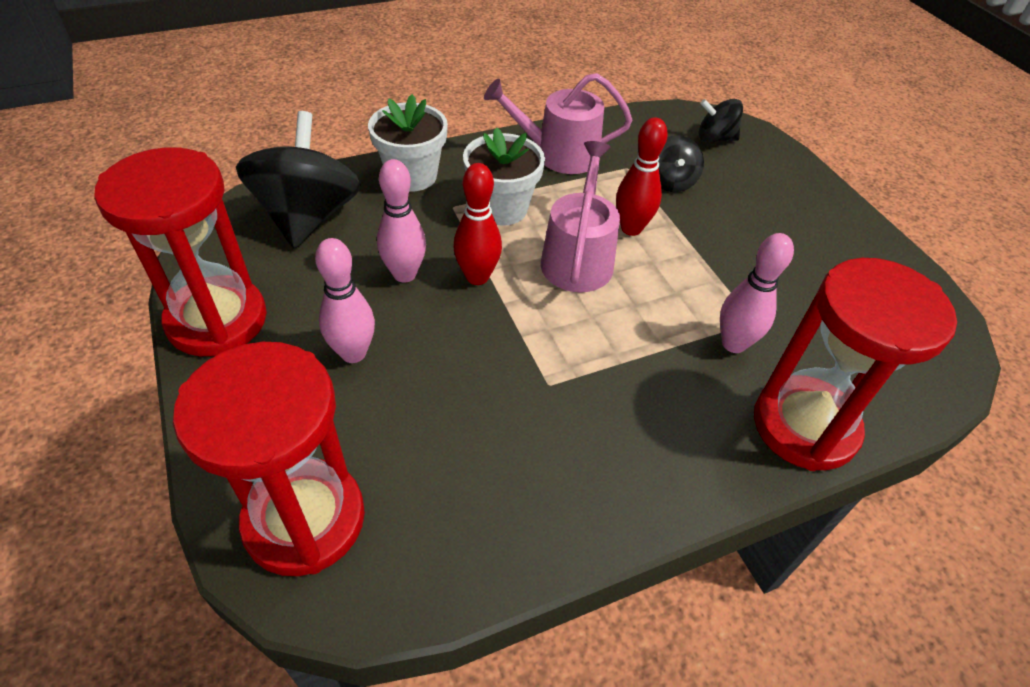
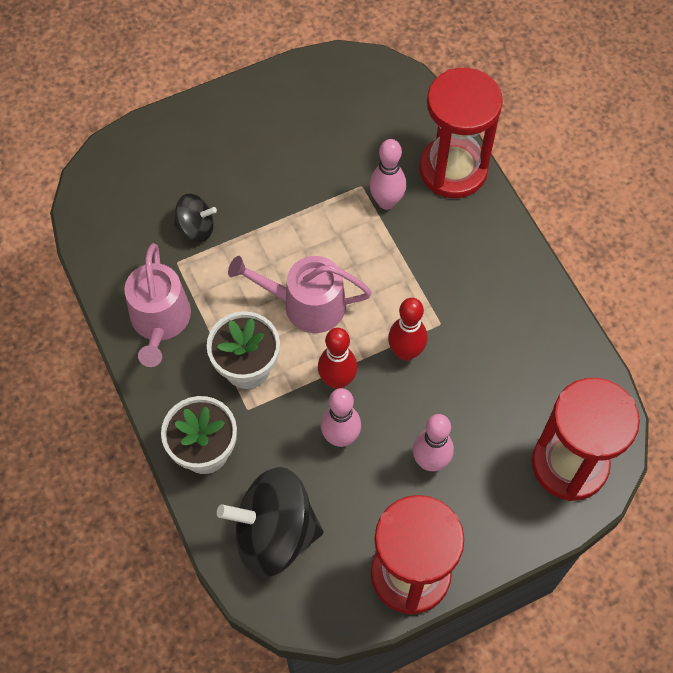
camera: 90 degrees left, 15 degrees up
(631, 228) = (264, 263): red bowling pin -> red bowling pin (405, 352)
(715, 138) = (124, 184): black spinning top -> none

